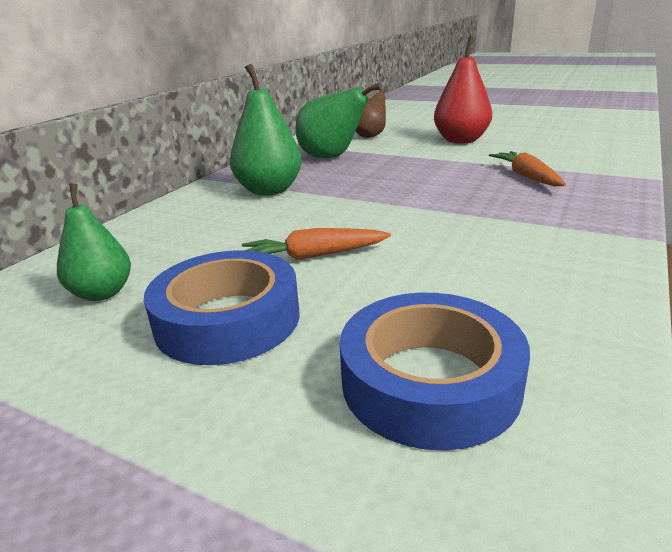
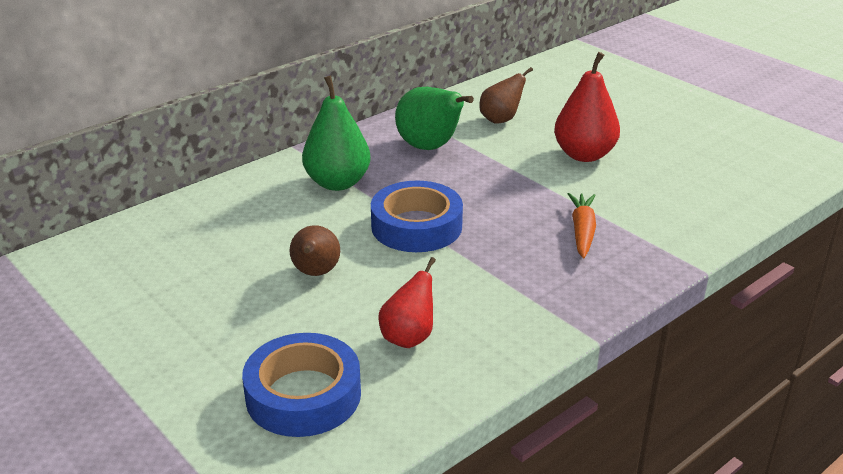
camera: 20 degrees right, 5 degrees up
(102, 293) = (154, 264): green pear -> none
(228, 319) = (219, 313): blue tape -> blue tape (416, 226)
(314, 256) = (315, 273): orange carrot -> brown pear
(483, 284) = (409, 337): none -> red pear

